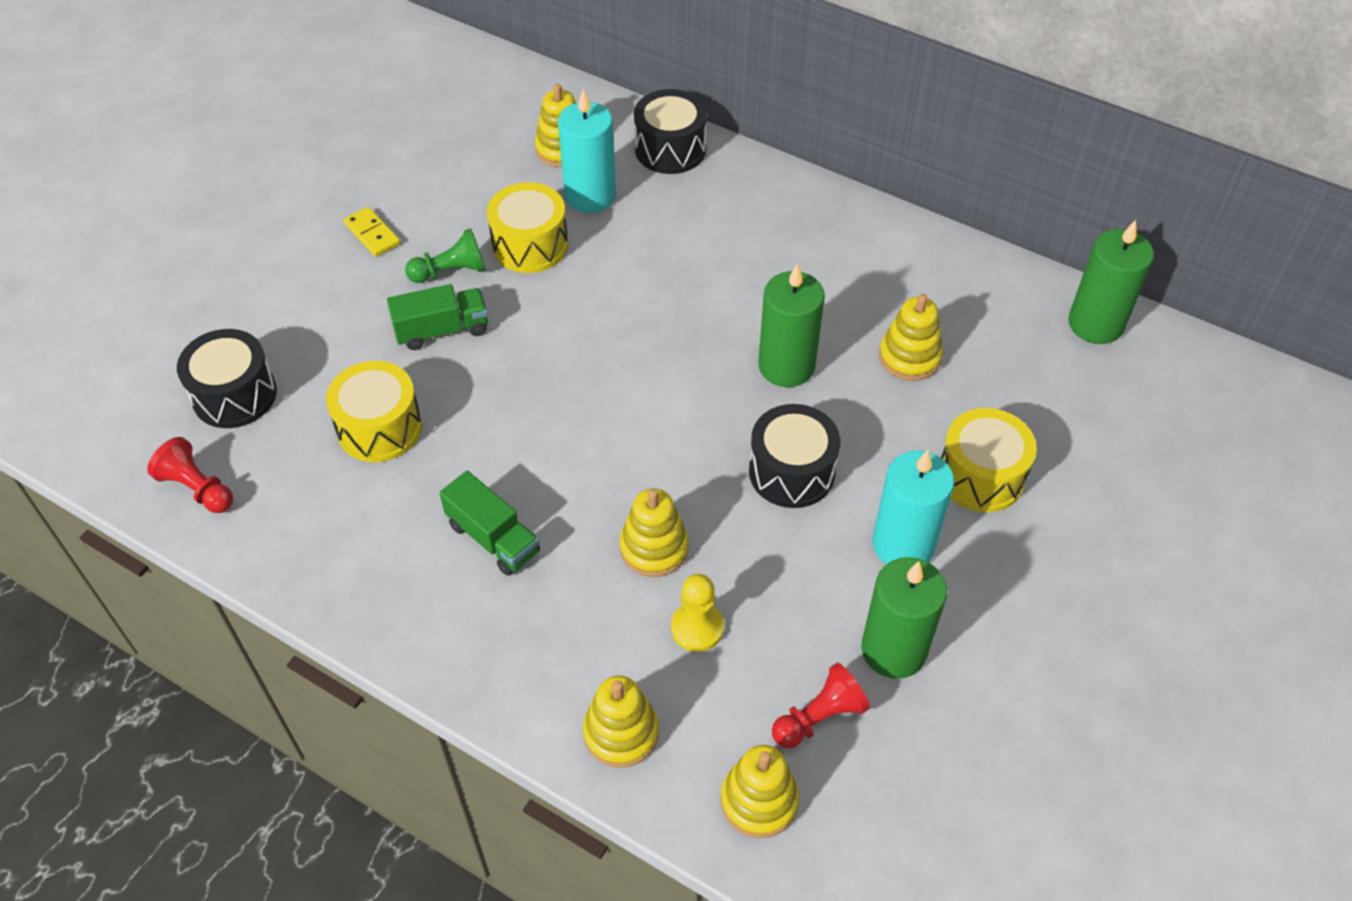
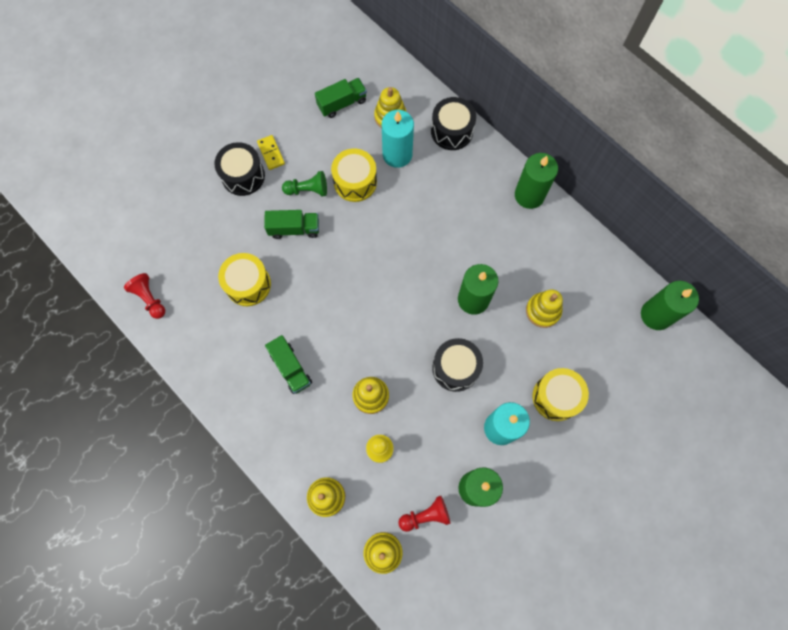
camera: 15 degrees right, 20 degrees up
(234, 395) = (178, 244): black drum -> black drum (243, 176)
(476, 147) = (342, 103): none -> green truck
(826, 207) = (529, 195): none -> green candle

